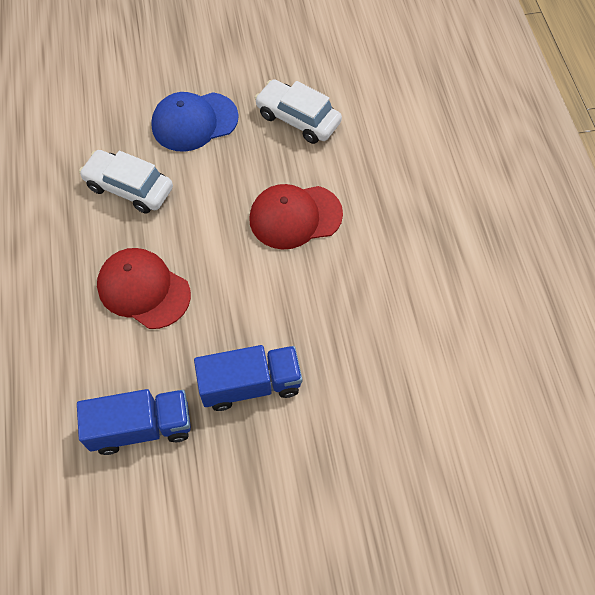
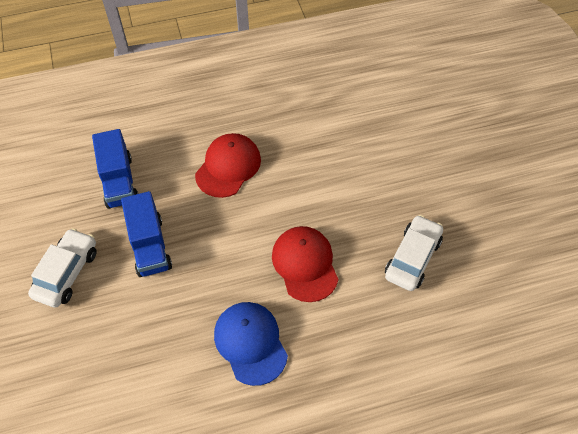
camera: 85 degrees right, 5 degrees down
(129, 188) = (318, 144): white car -> white car (67, 273)
(194, 122) = (393, 179): blue cap -> blue cap (250, 343)

